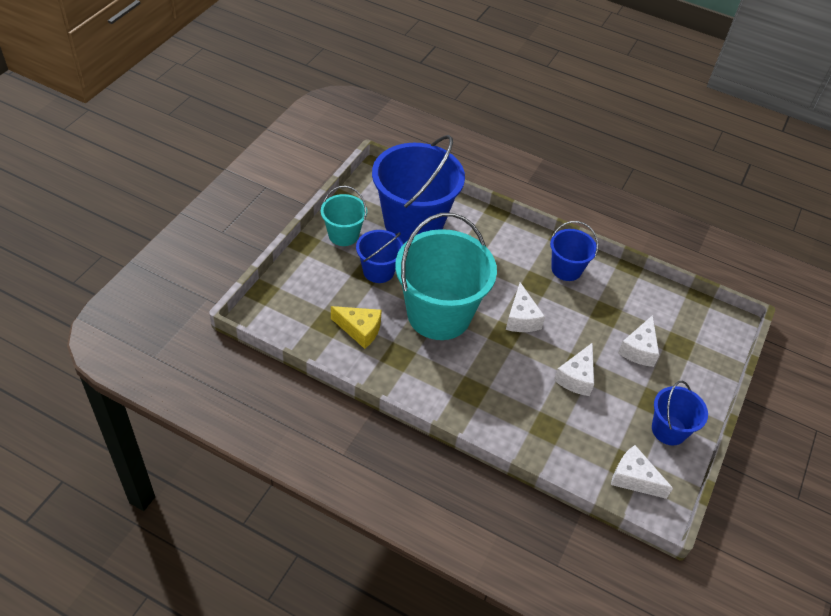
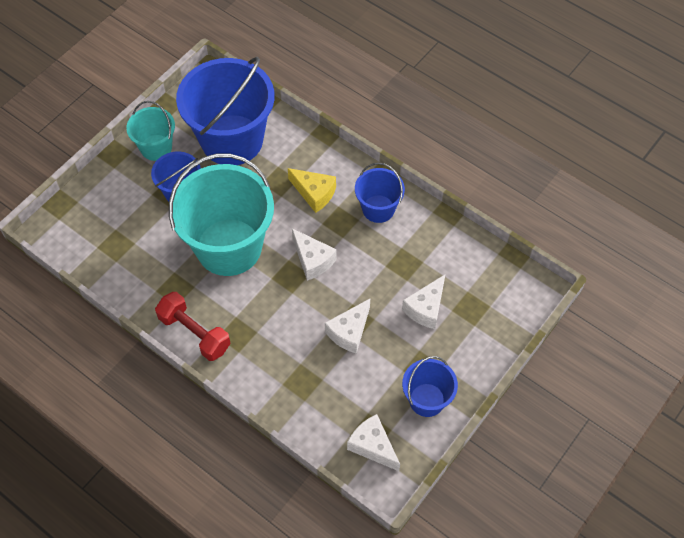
camera: 15 degrees right, 10 degrees up
(360, 330) = (145, 256): yellow cheese -> yellow cheese (314, 193)
(429, 394) = (194, 333): none -> red dumbbell
(521, 318) = (312, 260): white cheese -> white cheese turned 45 degrees counterclockwise

